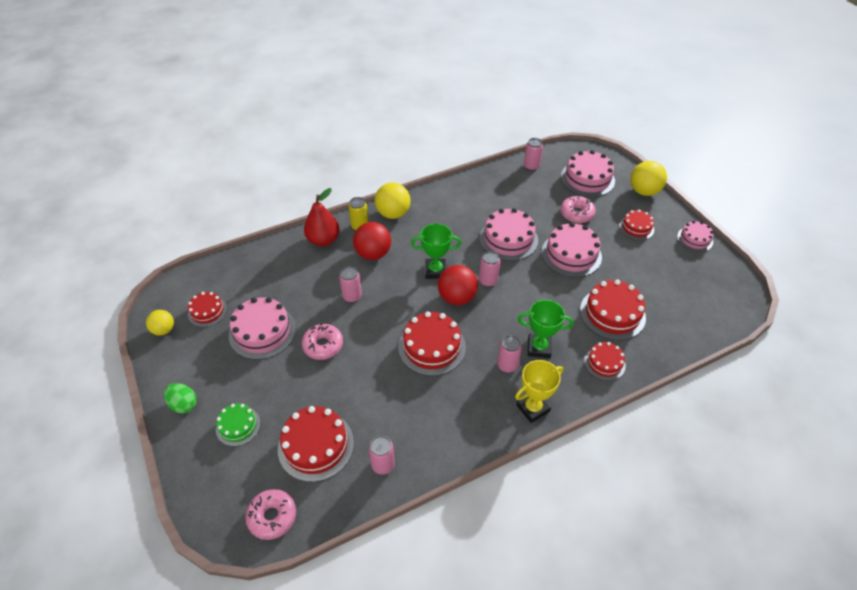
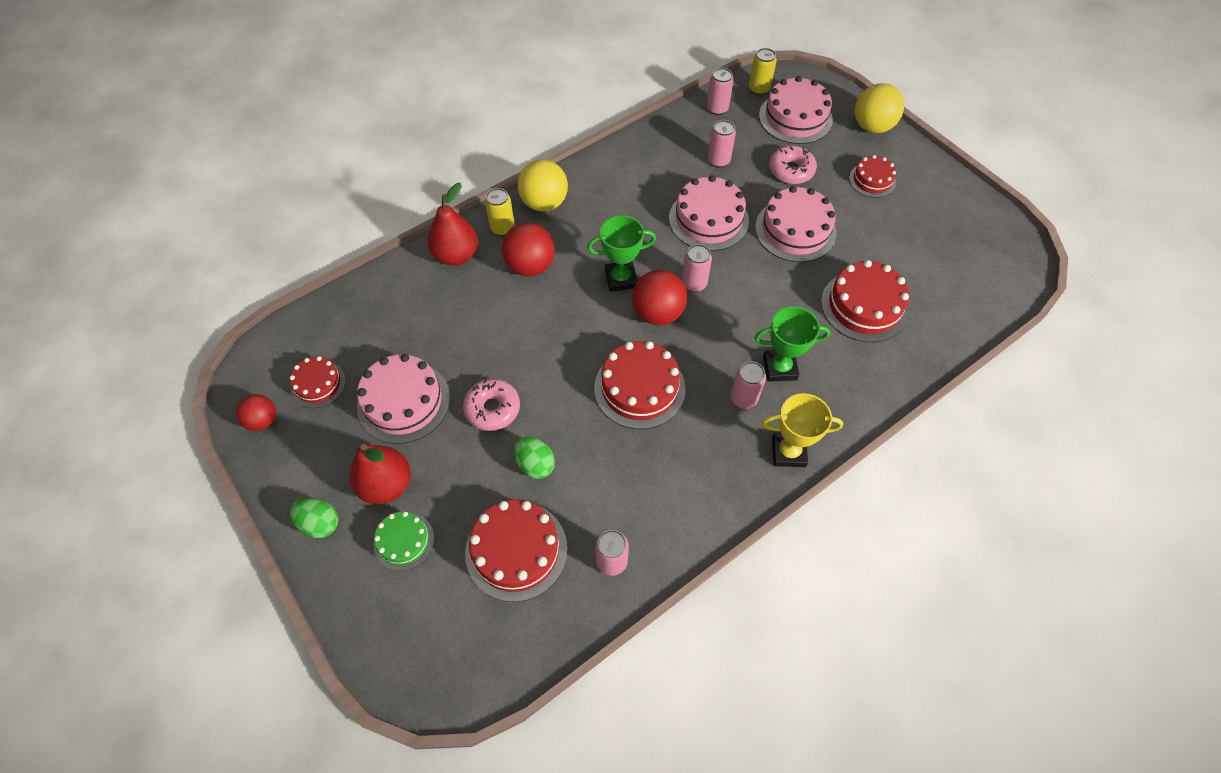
camera: 10 degrees left, 10 degrees up
(164, 330) = (263, 420): yellow ball -> red ball
(236, 385) = (387, 485): none -> red pear
(272, 517) = (482, 657): pink donut -> none
(344, 388) = (535, 464): none -> green egg
(352, 296) = (516, 332): pink can -> pink can (718, 160)
(532, 408) = (788, 452): yellow trophy -> yellow trophy turned 45 degrees clockwise
(564, 157) = (759, 89): none -> yellow can
(604, 363) = (867, 376): red cake -> none
(695, 239) = (949, 186): pink cake -> none

